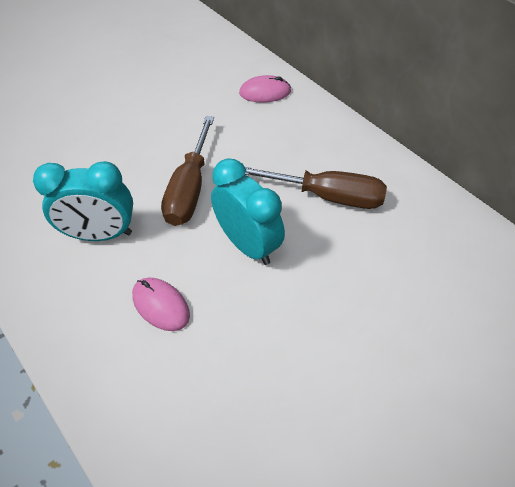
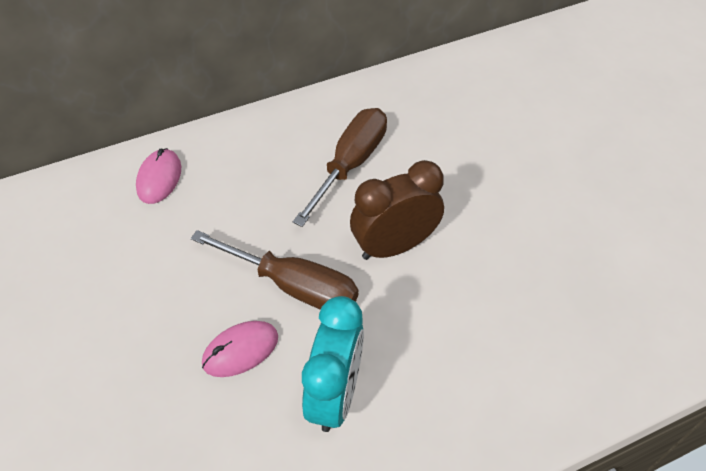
camera: 75 degrees left, 0 degrees up
(161, 305) = (454, 340): pink mouse -> pink mouse (240, 350)
(248, 244) = (394, 246): turquoise clock -> brown clock

